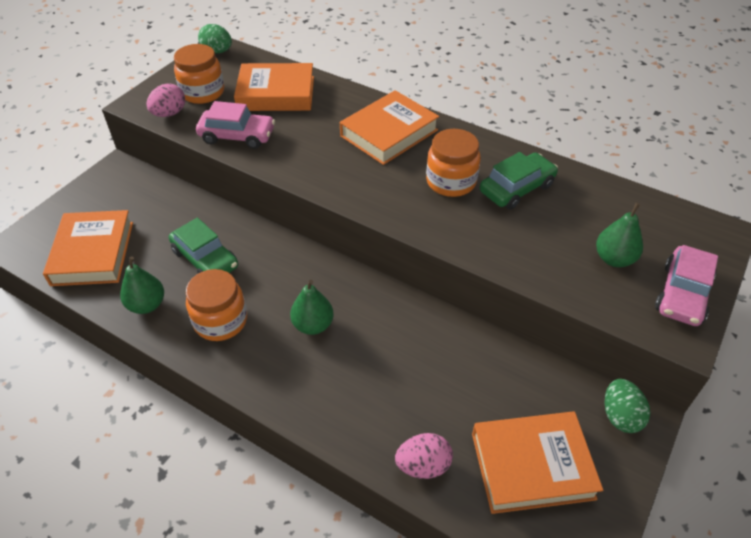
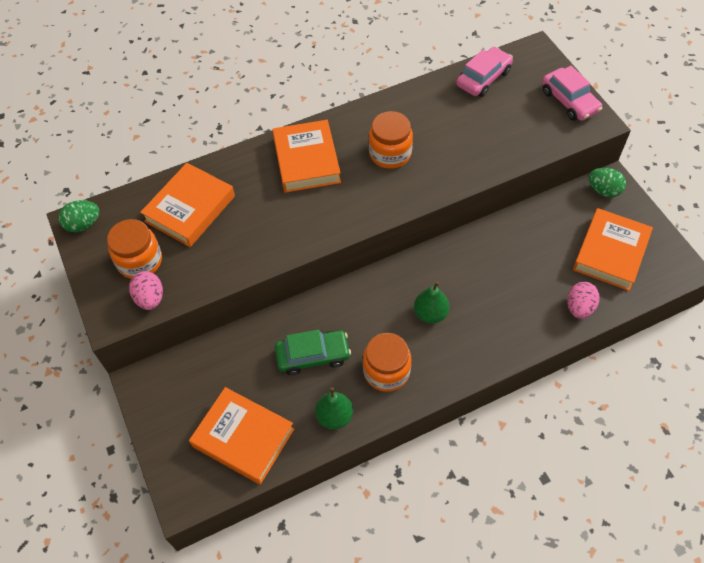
camera: 55 degrees left, 10 degrees up
(237, 136) = (226, 261): pink car -> pink car (483, 78)
(516, 188) = (424, 122): green car -> none
(614, 259) = (521, 113): green pear -> none

